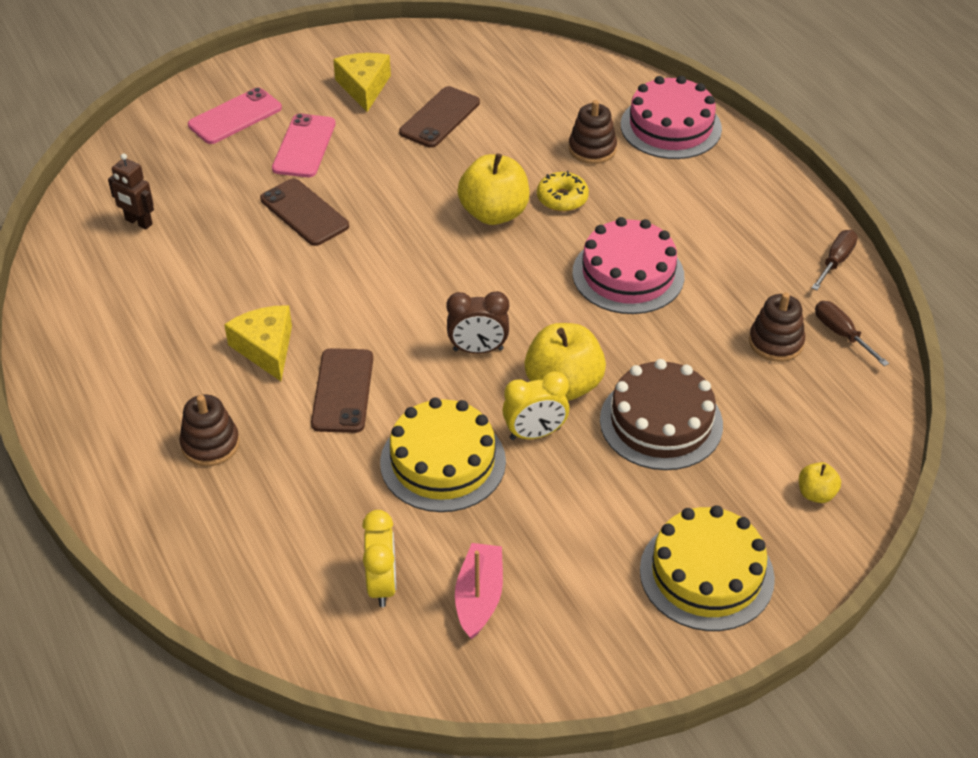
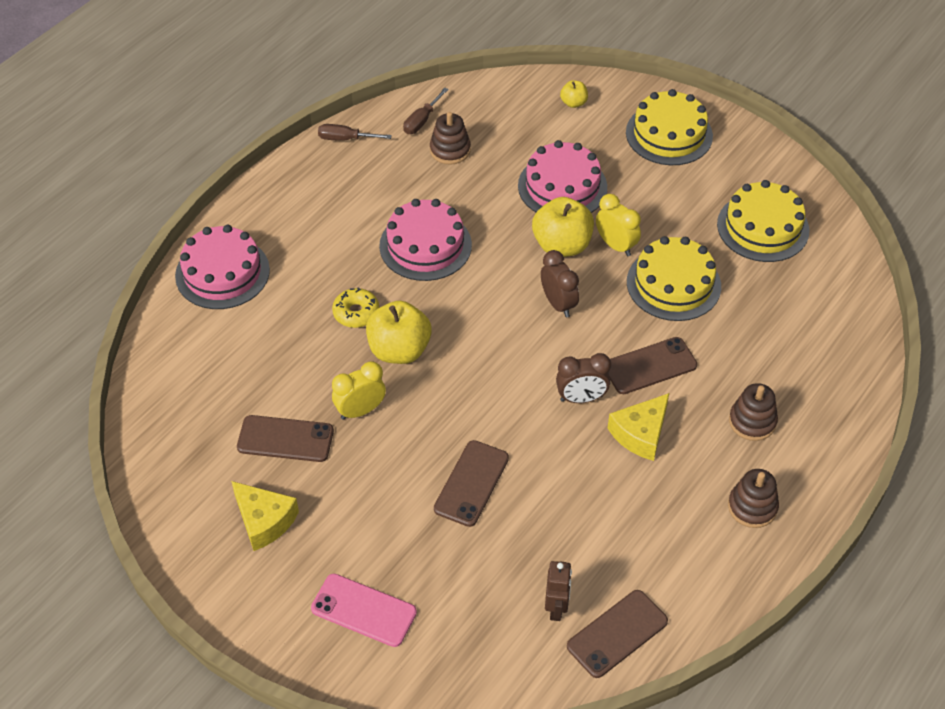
camera: 115 degrees left, 5 degrees up
(82, 250) = (617, 634): none -> brown phone
(304, 146) = (380, 528): pink phone -> none
(342, 320) = (581, 398): none -> brown clock
(364, 87) = (264, 521): yellow cheese -> yellow cheese turned 105 degrees counterclockwise
(382, 584) = (789, 276): yellow clock -> yellow clock (360, 410)
(479, 597) = (763, 227): pink boat -> yellow cake
(592, 149) = (279, 314): brown stacking toy -> brown stacking toy (752, 507)
(661, 422) = (562, 186): brown cake -> pink cake

